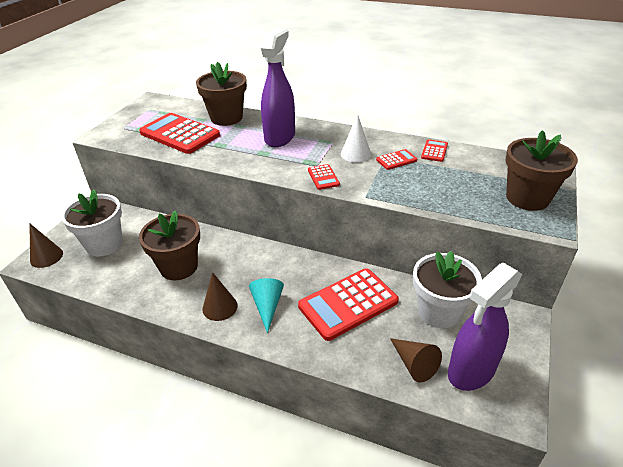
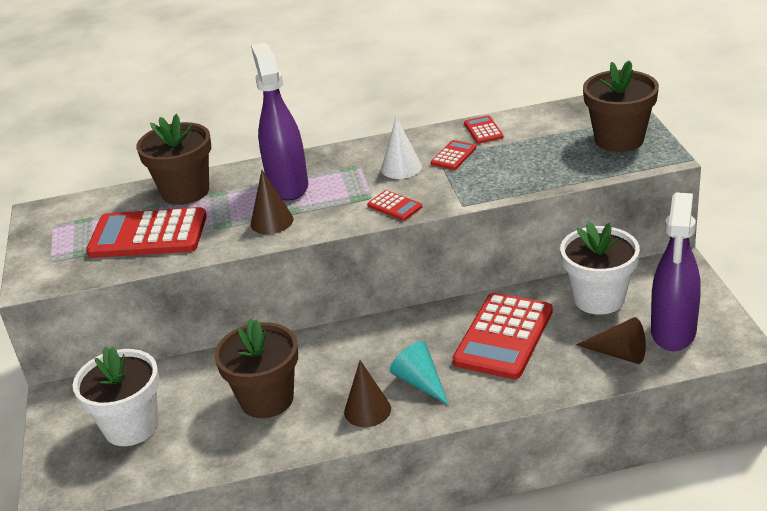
camera: 30 degrees left, 5 degrees down
(46, 257) = (65, 479): brown cone -> brown cone (272, 221)

